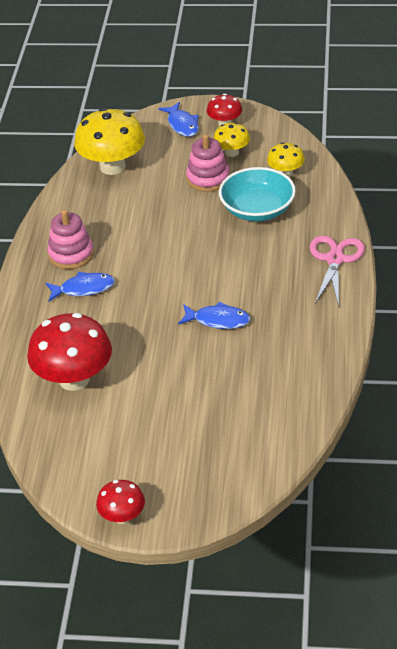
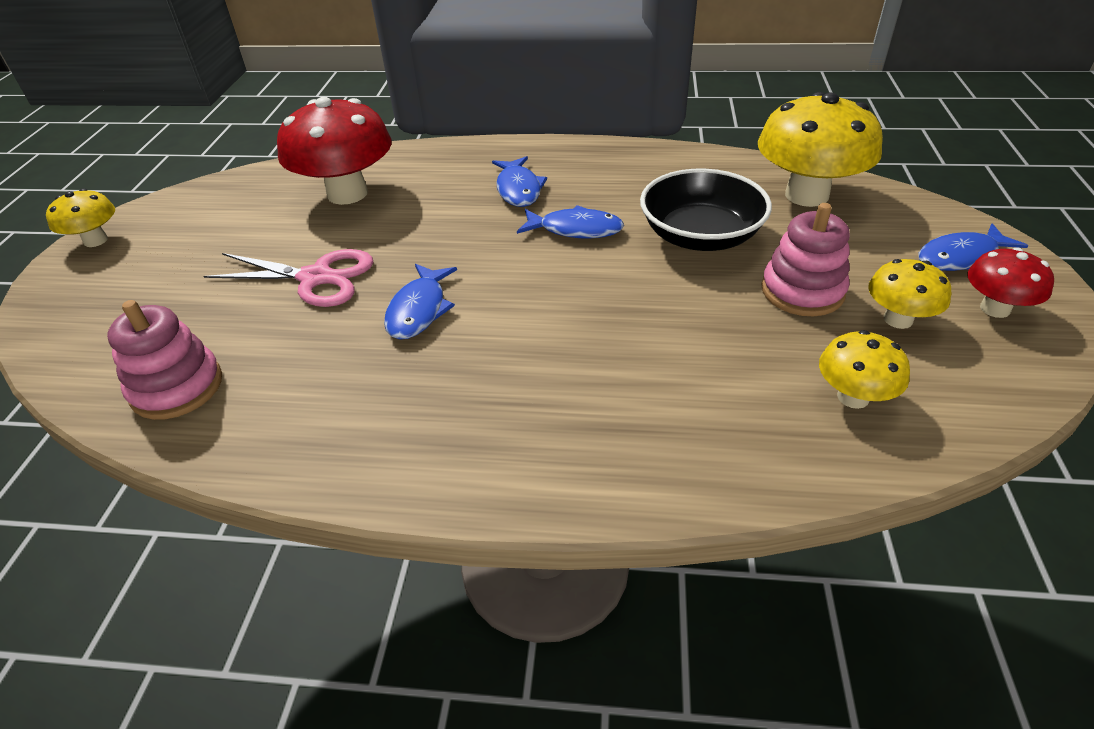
camera: 90 degrees right, 0 degrees up
(71, 254) = (592, 175): pink stacking toy -> pink stacking toy (177, 387)
(122, 516) = (96, 240): red mushroom -> yellow mushroom
(139, 260) = (575, 229): none -> blue fish
(152, 210) = (700, 236): none -> black bowl
(257, 210) = (718, 354): turquoise bowl -> none
(335, 259) = (560, 471): pink scissors -> pink scissors (316, 278)

